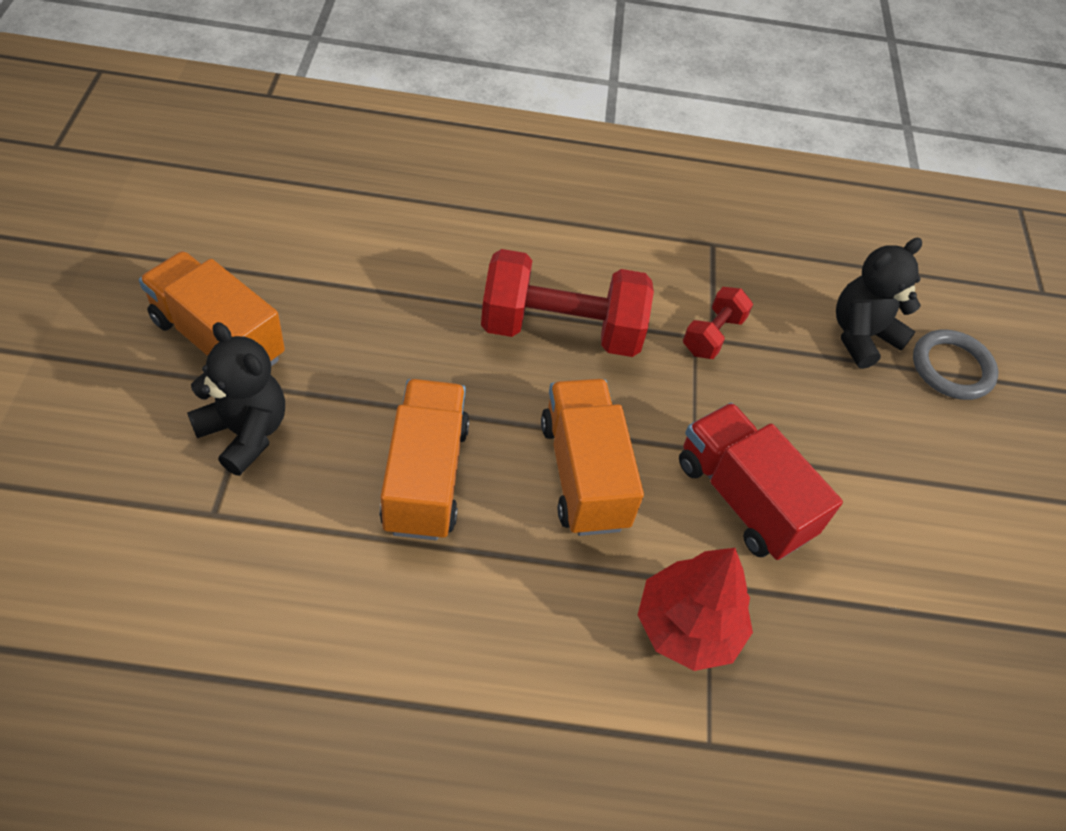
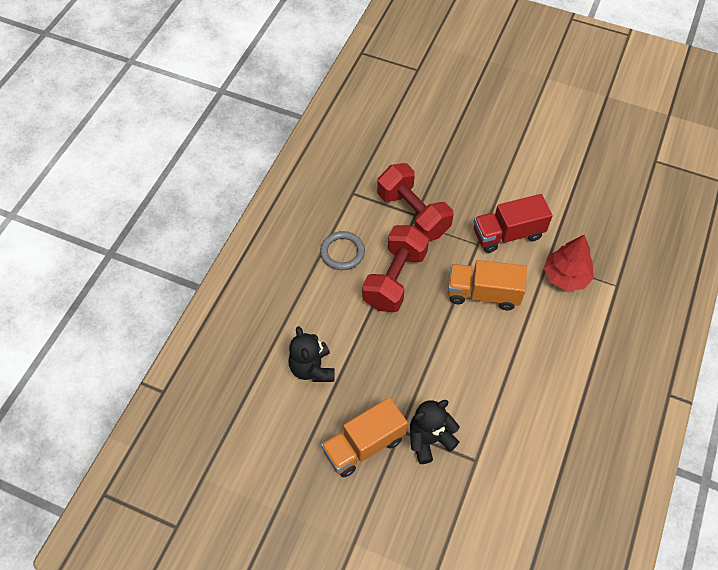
camera: 65 degrees left, 5 degrees up
(425, 477) = (472, 361): orange truck -> none
(712, 335) = (413, 214): red dumbbell -> red dumbbell, size x2.01
(861, 336) = (427, 153): black teddy bear -> black teddy bear (312, 368)
(952, 368) = (453, 125): grey ring -> grey ring (342, 252)

